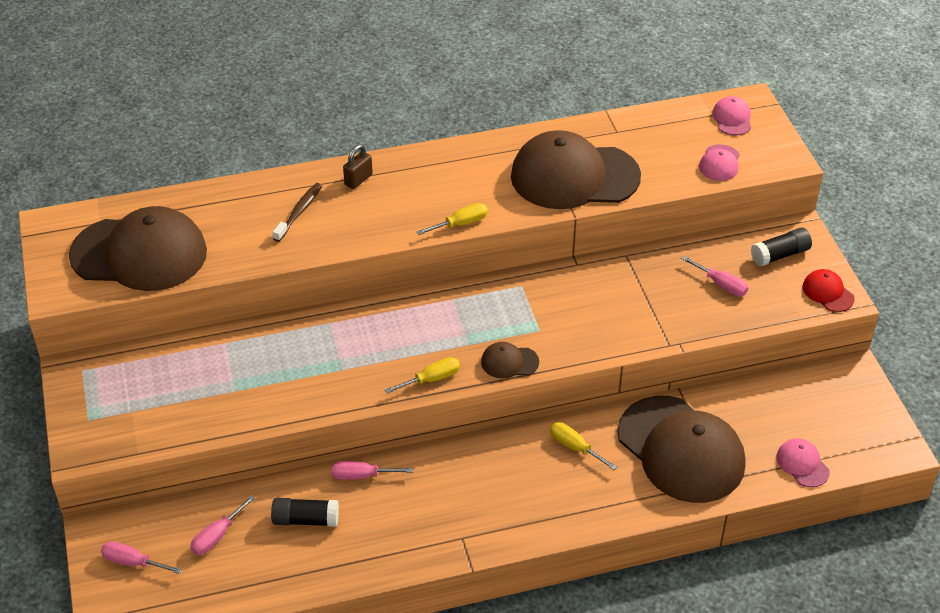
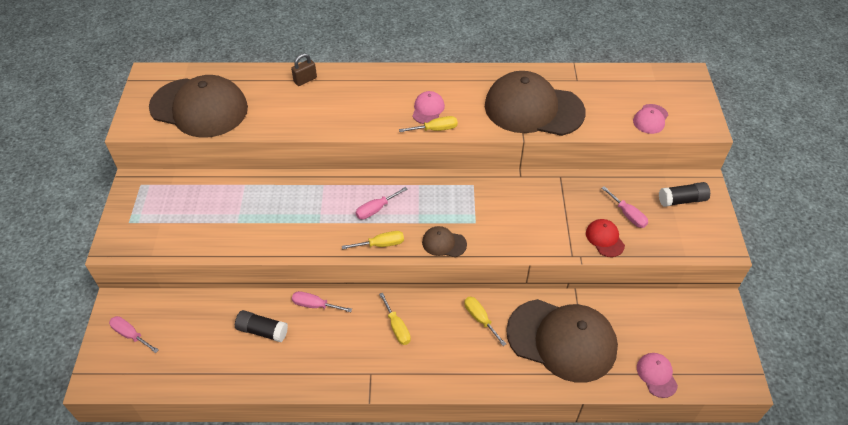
camera: 15 degrees right, 5 degrees up
(217, 536) = (196, 328): pink screwdriver -> pink screwdriver (376, 209)
(299, 212) = (322, 98): brown toothbrush -> none
(358, 180) = (373, 82): brown padlock -> brown padlock (305, 80)
(475, 479) = (397, 327): none -> yellow screwdriver
(681, 449) = (562, 340): brown cap -> brown cap turned 45 degrees counterclockwise
(732, 118) = (670, 86): pink cap -> pink cap (428, 109)
(828, 292) = (713, 239): red cap -> red cap (605, 239)

